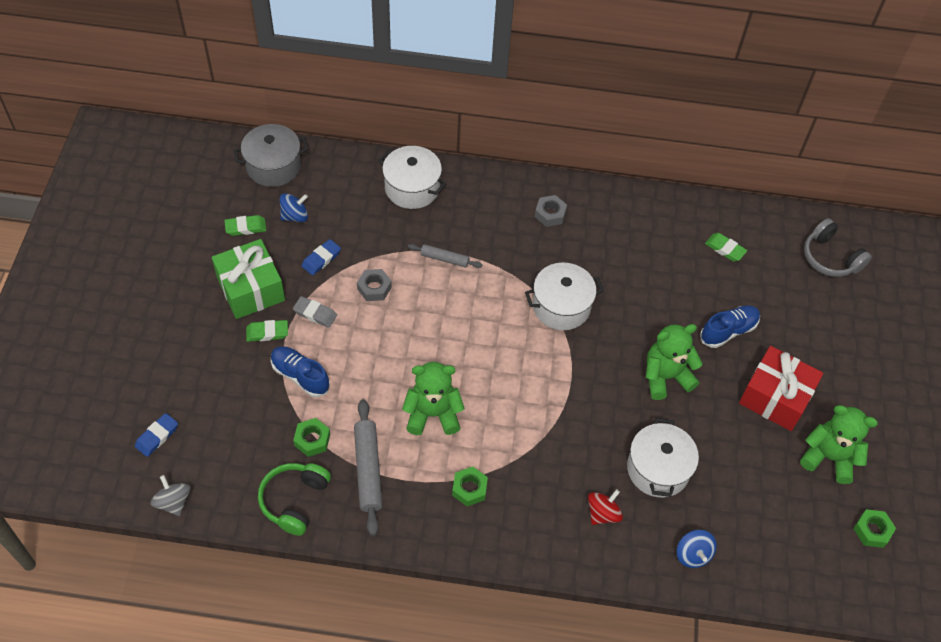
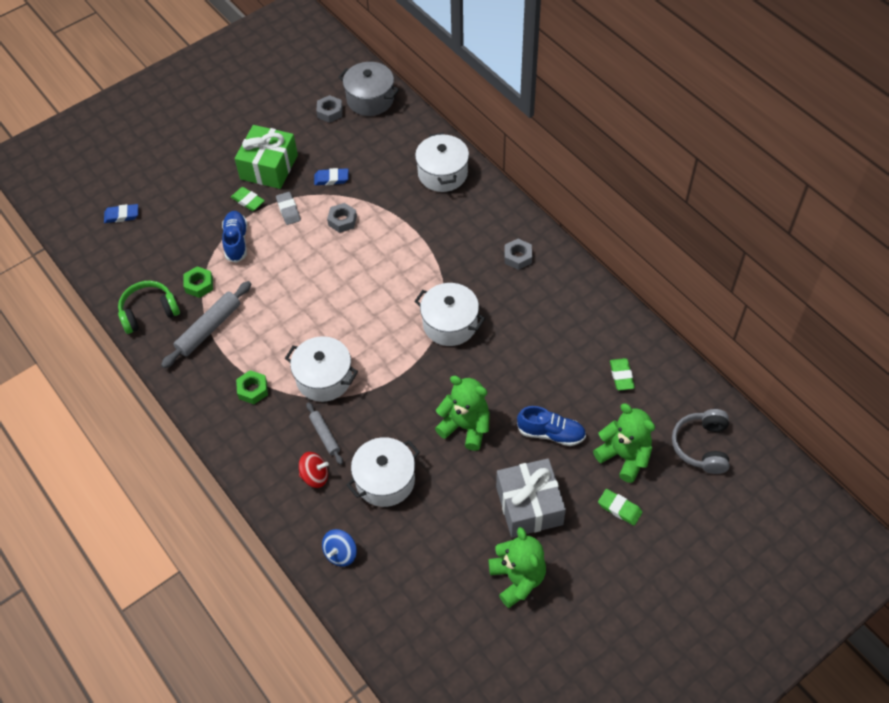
camera: 50 degrees right, 0 degrees up
(173, 502) = (88, 259): grey spinning top -> none
(245, 227) = (309, 127): green eraser -> green eraser (619, 508)
(249, 202) = (330, 112): none -> grey nut
(295, 216) = (347, 140): blue spinning top -> none
(433, 414) = (285, 326): green teddy bear -> green teddy bear (624, 456)
(444, 259) = (409, 235): grey rolling pin -> grey rolling pin (325, 435)
(516, 430) = (324, 378): none -> white pot
(775, 397) = (529, 505): red gift -> grey gift
(872, 530) = (486, 654): green nut -> none

